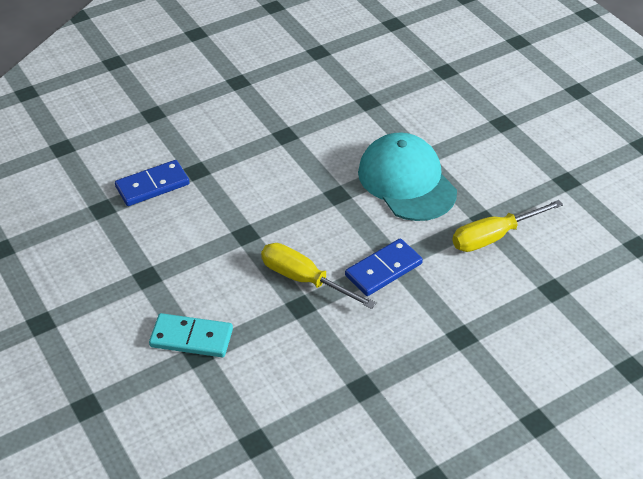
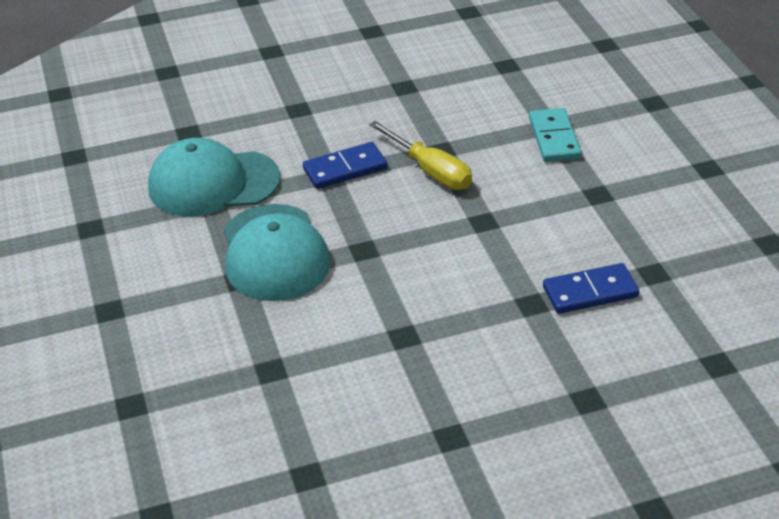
camera: 165 degrees left, 5 degrees down
(191, 338) = (554, 138): turquoise domino -> turquoise domino turned 60 degrees clockwise
(493, 237) = (213, 183): yellow screwdriver -> turquoise cap

